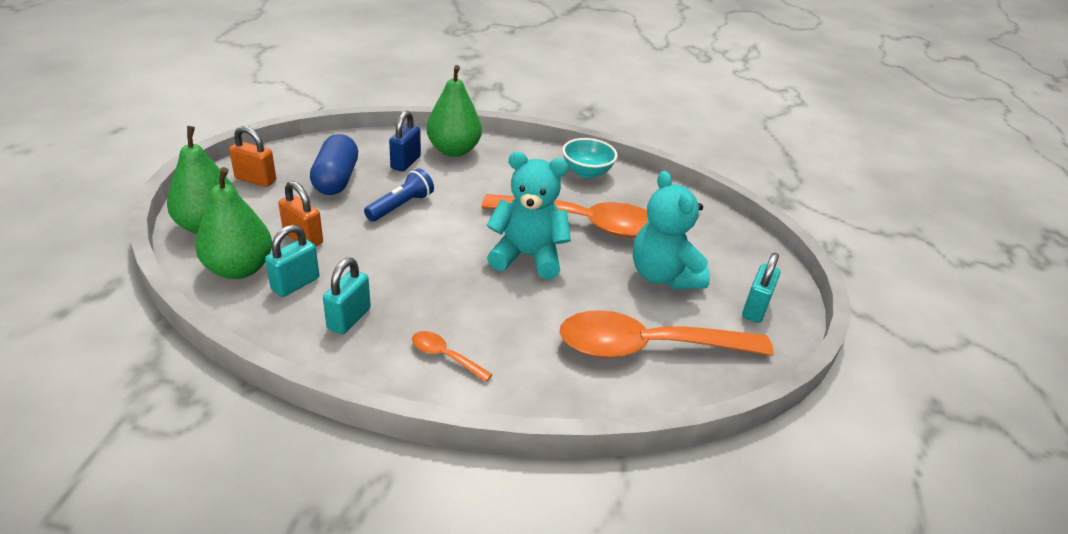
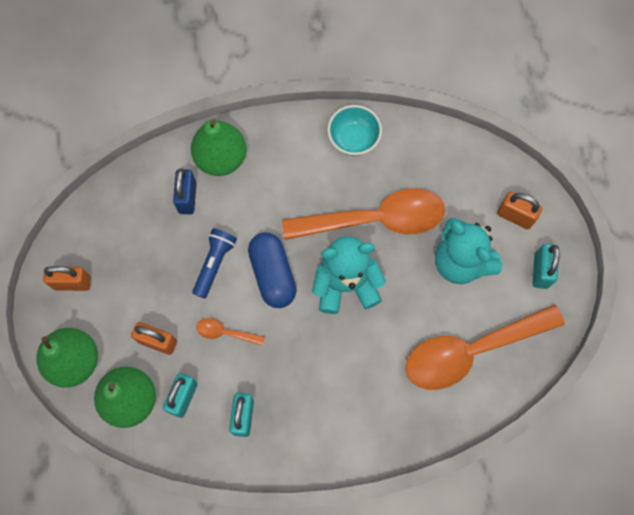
camera: 15 degrees left, 35 degrees up
(336, 179) = (140, 251): blue capsule -> blue capsule (273, 274)
(445, 356) = (330, 424): orange spoon -> orange spoon (225, 332)
(736, 262) = (515, 216): none -> orange padlock

